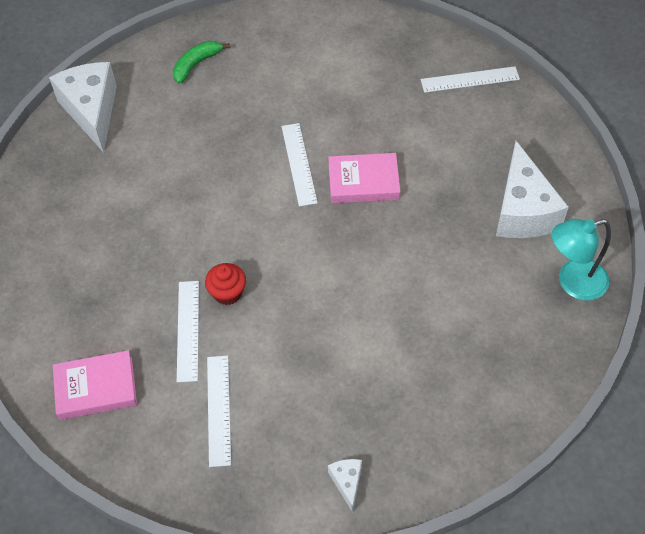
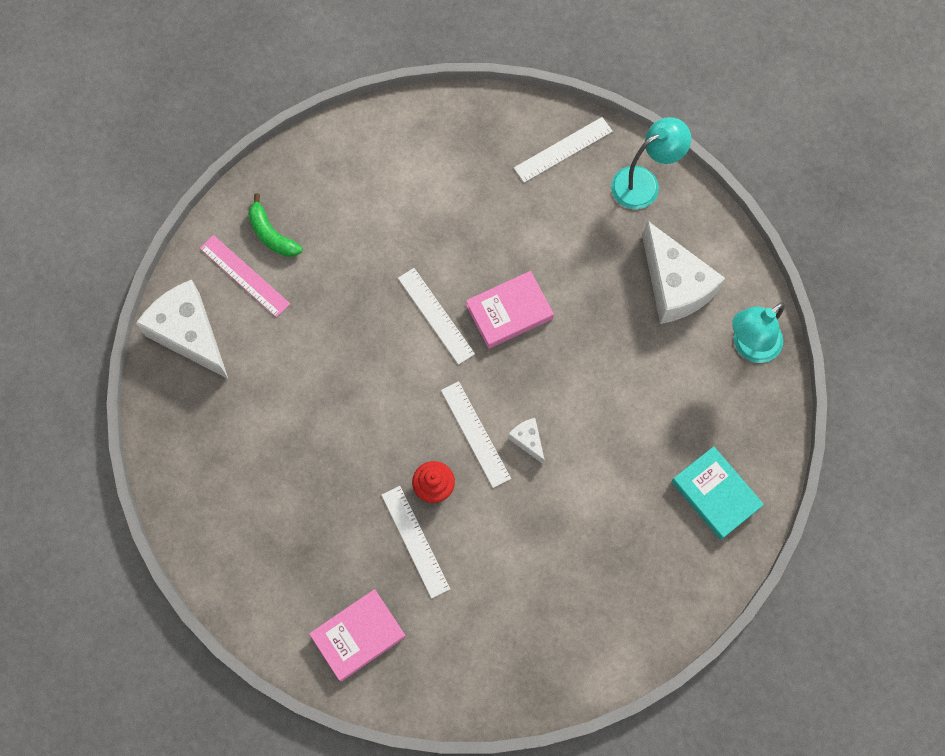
camera: 25 degrees left, 15 degrees up
(159, 85) = (244, 276): none -> pink ruler
(196, 64) = (271, 234): green banana -> green banana turned 60 degrees counterclockwise
(218, 410) = (483, 609): white ruler -> white ruler (475, 434)
(347, 482) = (630, 629): white cheese -> white cheese (528, 440)
(485, 395) = (715, 494): none -> turquoise book
(530, 125) = (644, 183): none -> turquoise lamp

